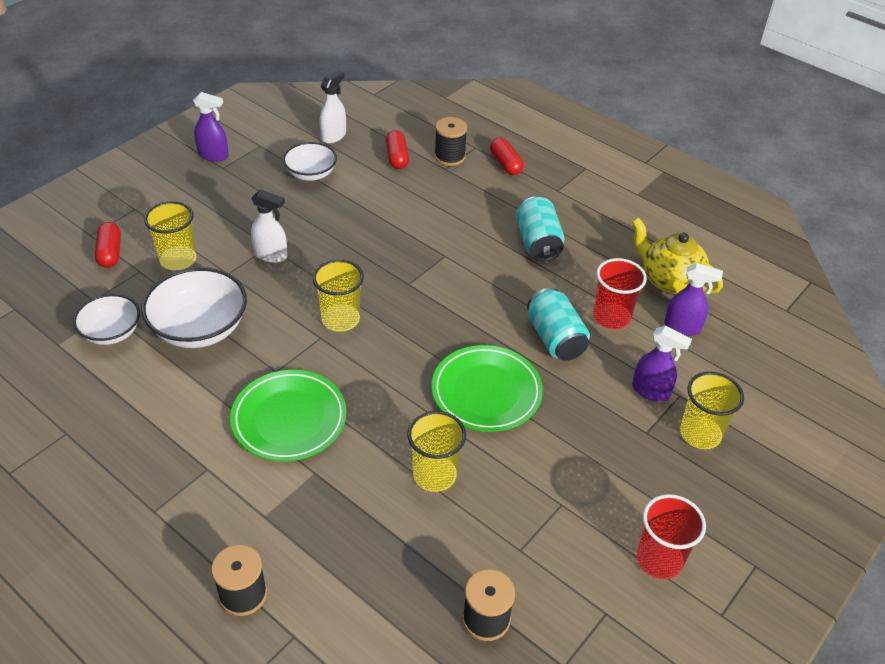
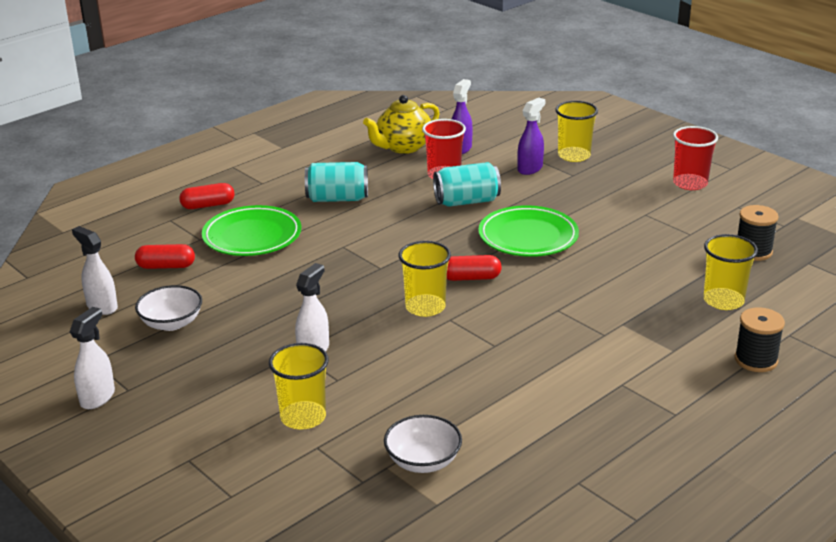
camera: 80 degrees left, 15 degrees down
(110, 253) = (274, 474): red capsule -> red capsule (470, 278)
(200, 328) = (426, 396): white bowl -> none
(213, 155) = (98, 397): purple spray bottle -> white spray bottle
(289, 419) = (558, 337): green plate -> green plate (252, 236)
(434, 475) = (620, 265): yellow cup -> yellow cup (723, 301)
(449, 156) = (179, 235): black spool -> none

